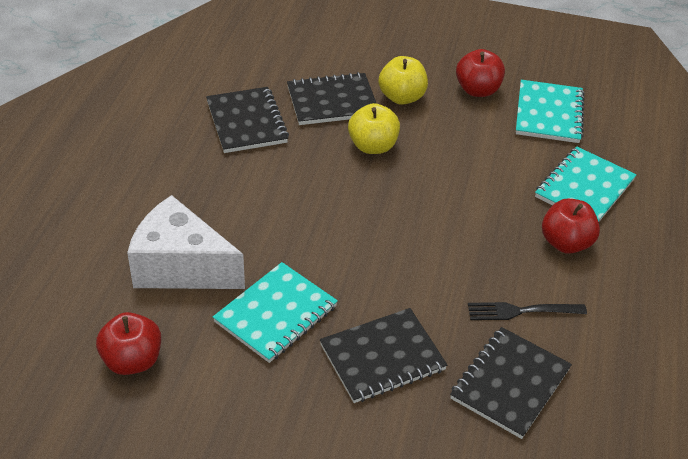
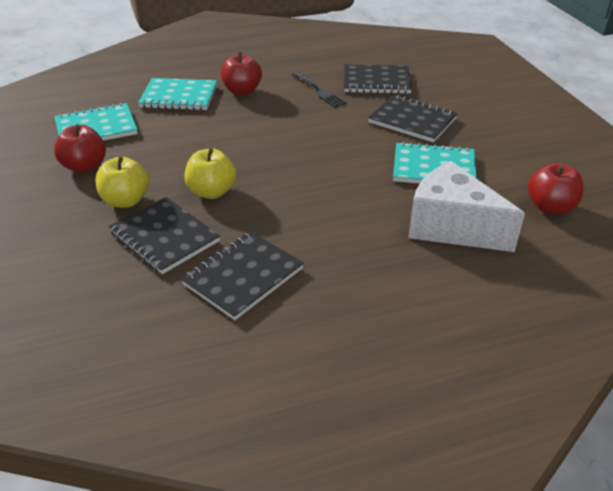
camera: 120 degrees left, 5 degrees down
(181, 267) = (451, 227): white cheese -> white cheese turned 135 degrees clockwise

